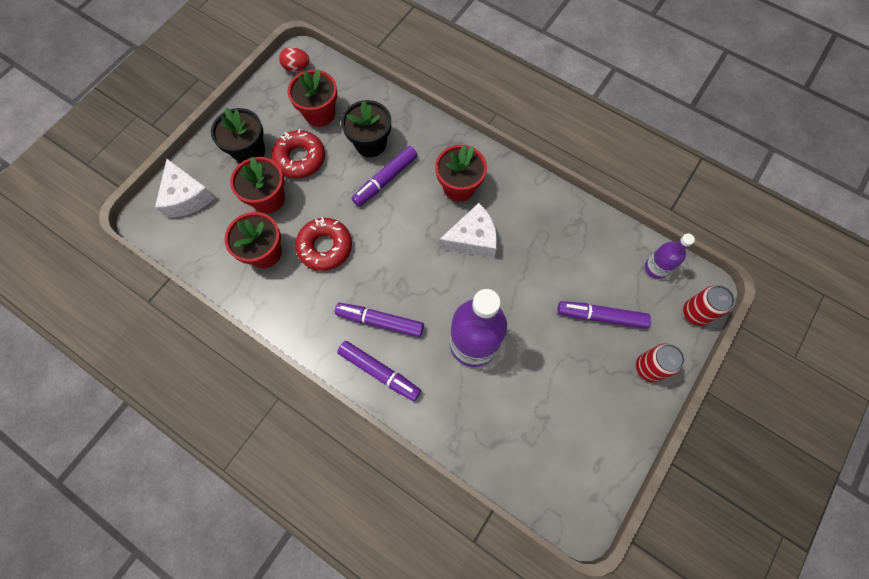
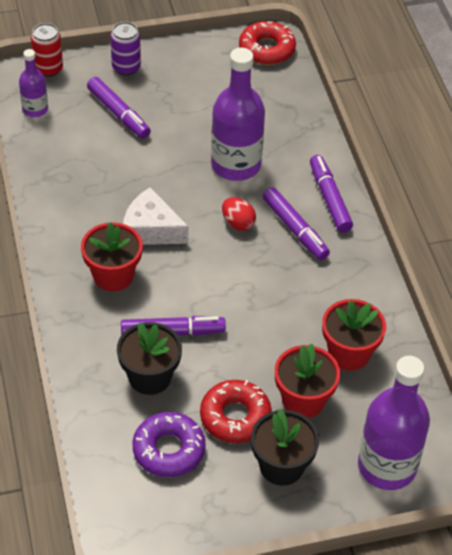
camera: 140 degrees left, 20 degrees down
(186, 197) = (387, 466): white cheese -> purple bottle
(297, 67) = (140, 528): red egg -> red egg (238, 223)
(320, 114) = (169, 450): red flower pot -> purple donut
(325, 247) = (288, 317): red donut -> red donut (267, 49)
(648, 368) = (126, 67): red can -> purple can

